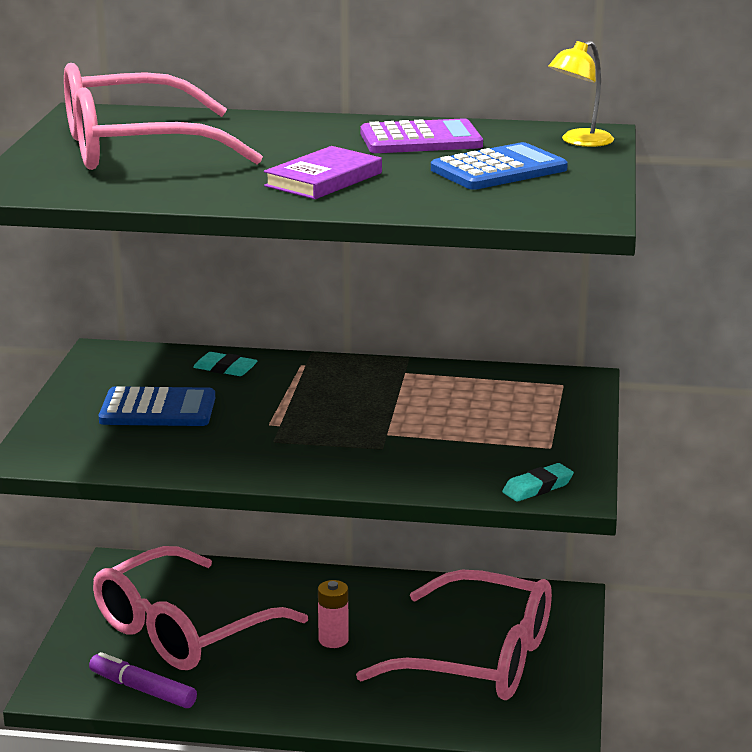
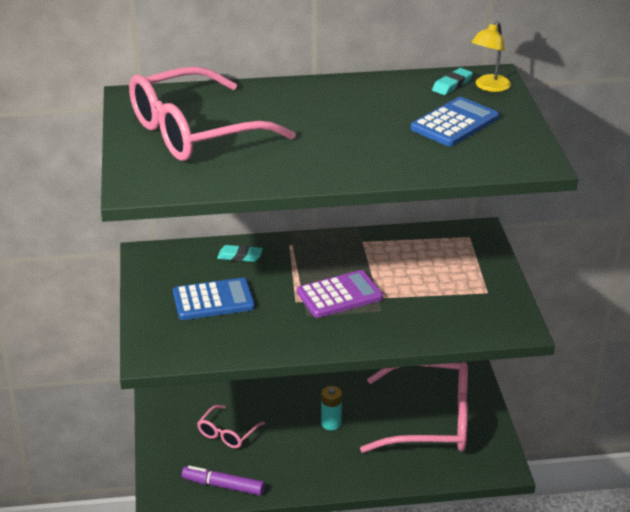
camera: 15 degrees left, 10 degrees up
(183, 630) = (227, 433): pink glasses -> pink glasses, size x0.46
(323, 179) = (346, 149): purple book -> none
(333, 640) = (331, 423): pink battery -> turquoise battery
(421, 140) = (384, 98): purple calculator -> purple calculator (339, 295)
(537, 487) = (496, 328): turquoise eraser -> turquoise eraser (452, 85)

